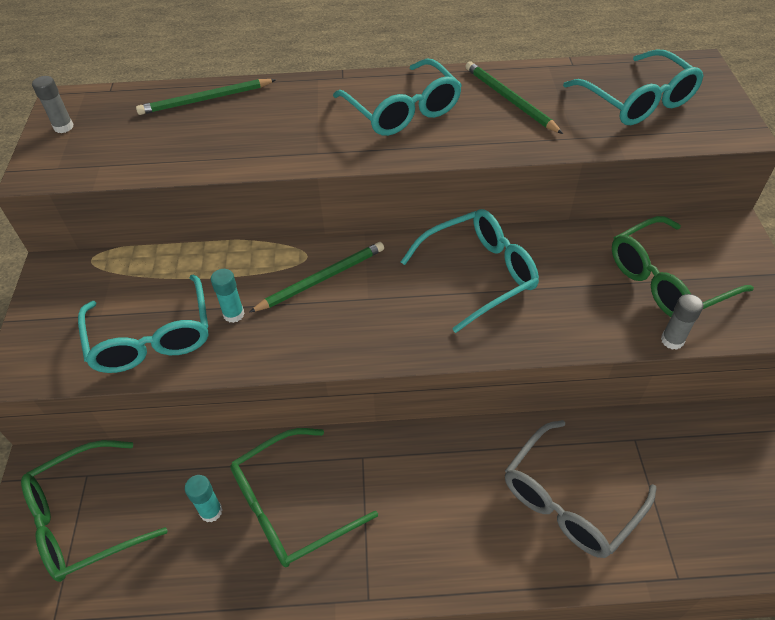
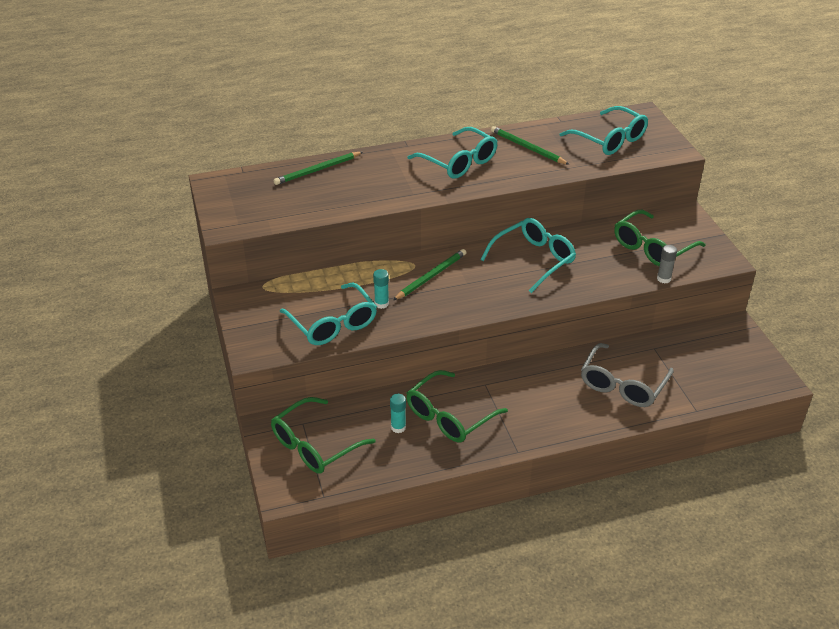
camera: 15 degrees left, 10 degrees down
(63, 127) = (225, 198): grey glue stick -> none

